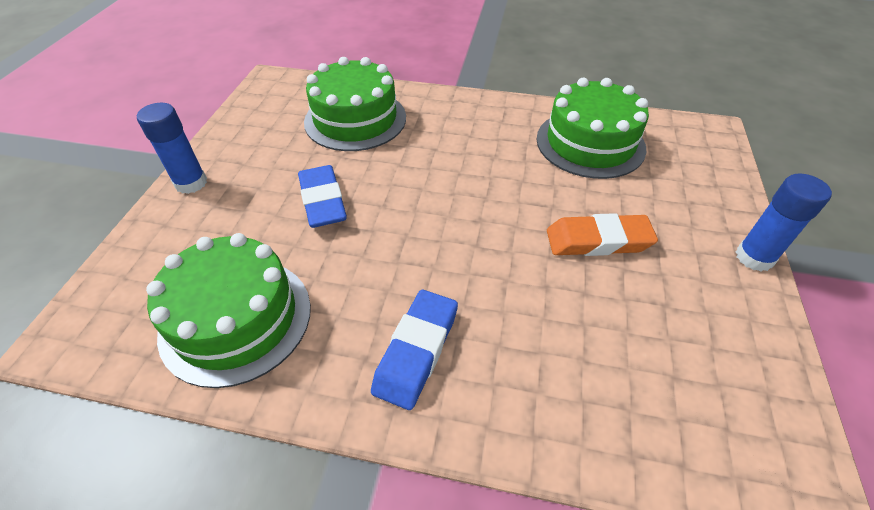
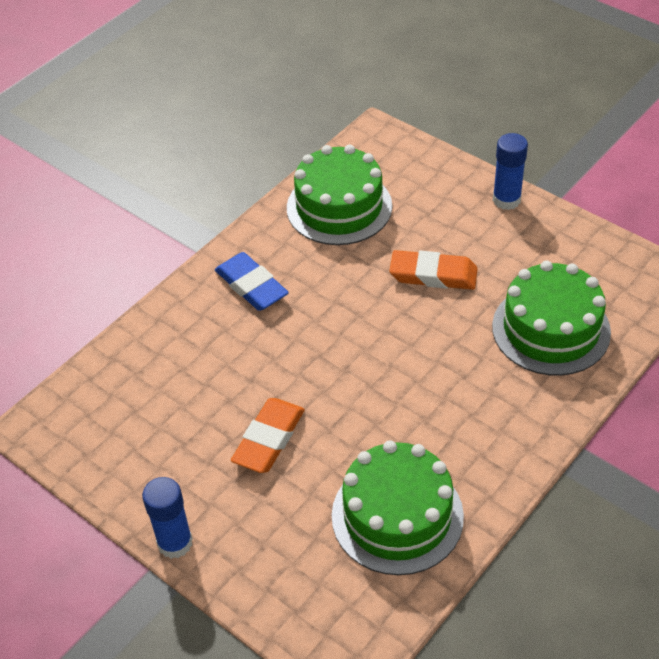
camera: 120 degrees right, 0 degrees up
(323, 201) = (433, 275): blue eraser -> orange eraser

